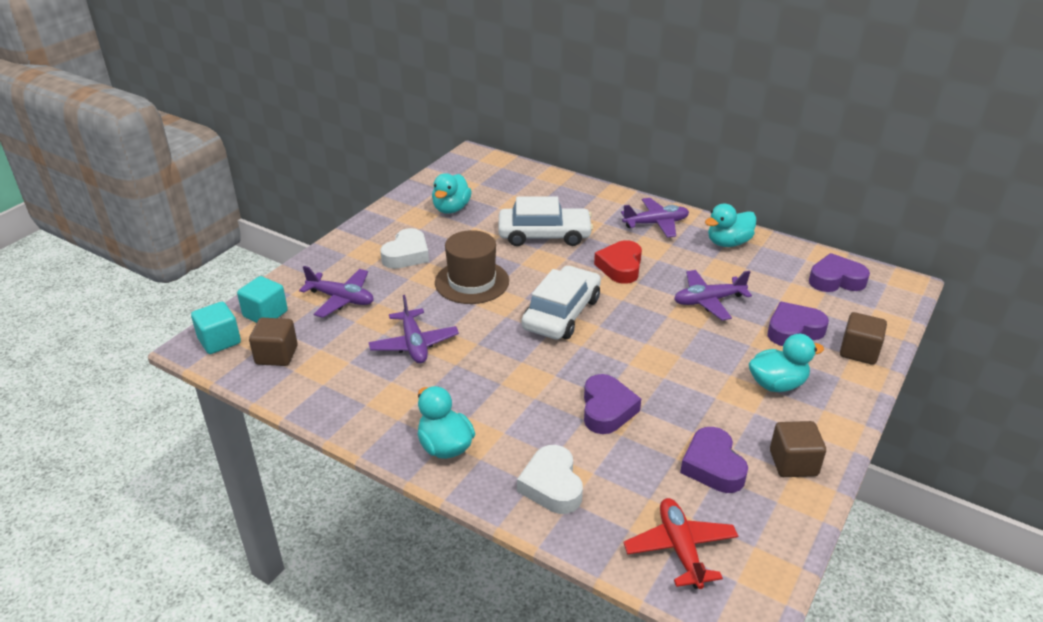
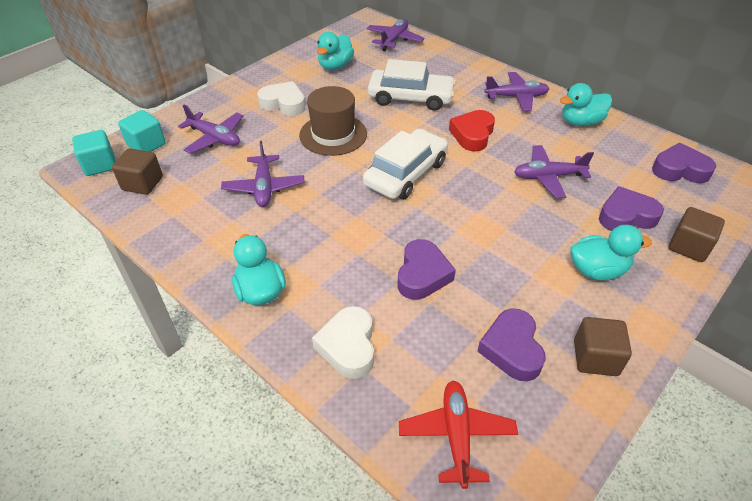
camera: 10 degrees right, 10 degrees up
(406, 255) = (284, 104): white heart -> white heart turned 105 degrees counterclockwise
(508, 174) = (394, 40): none -> purple plane

